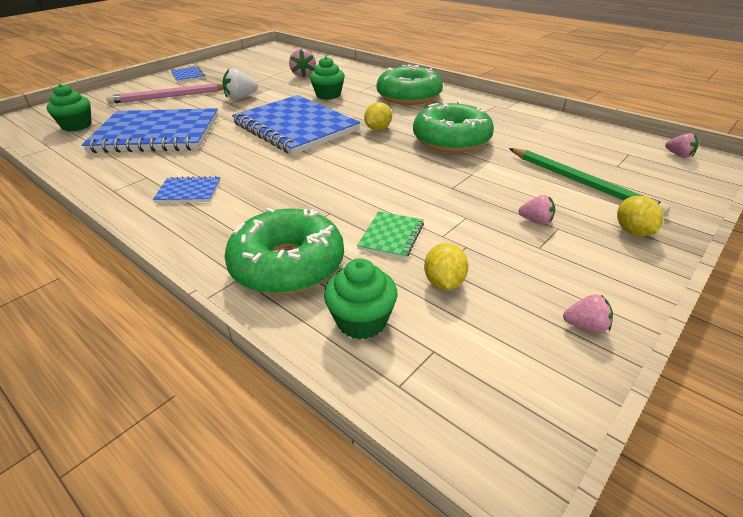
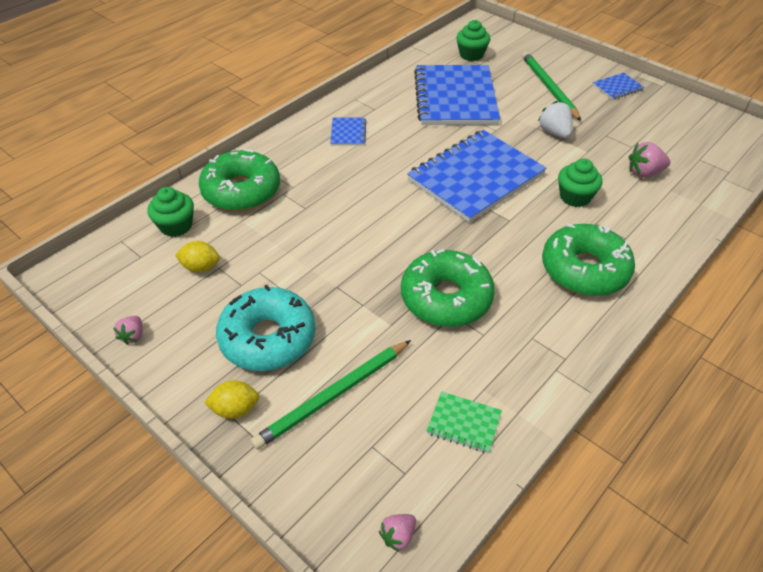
camera: 90 degrees right, 10 degrees up
(169, 97) = (548, 87): pink pencil -> green pencil
(378, 129) = (474, 238): yellow lemon -> none
(391, 236) = (264, 242): green notebook -> green notebook (463, 423)
(536, 221) = (268, 338): pink strawberry -> turquoise donut

